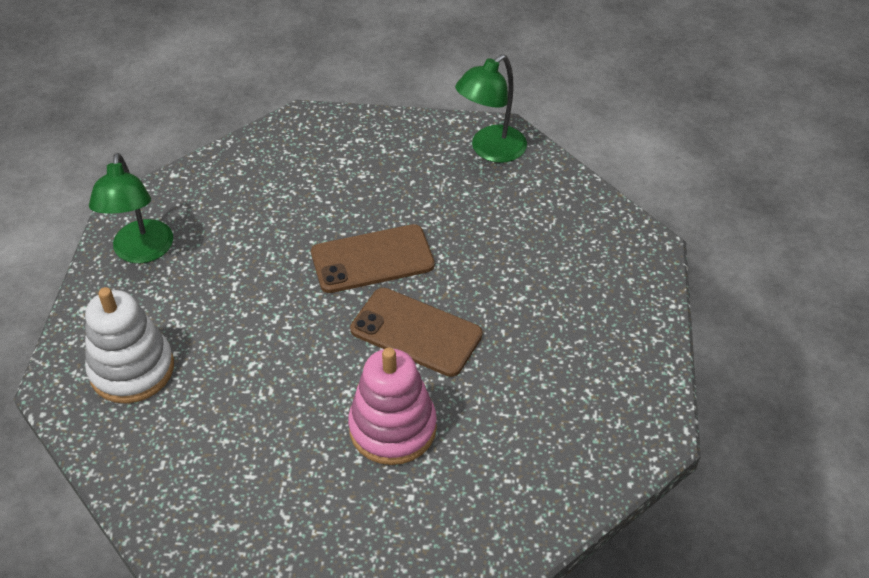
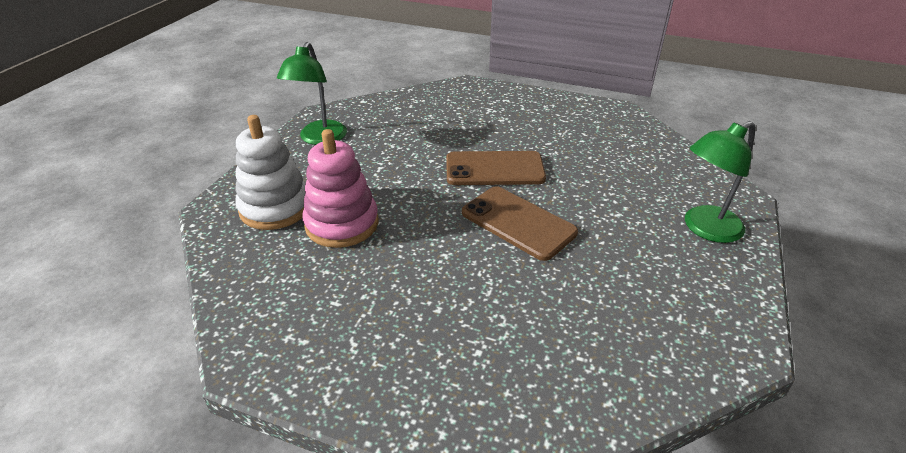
camera: 15 degrees right, 10 degrees down
(392, 428) = (477, 290): pink stacking toy -> pink stacking toy (342, 224)
(490, 150) = (607, 118): green lamp -> green lamp (704, 229)

